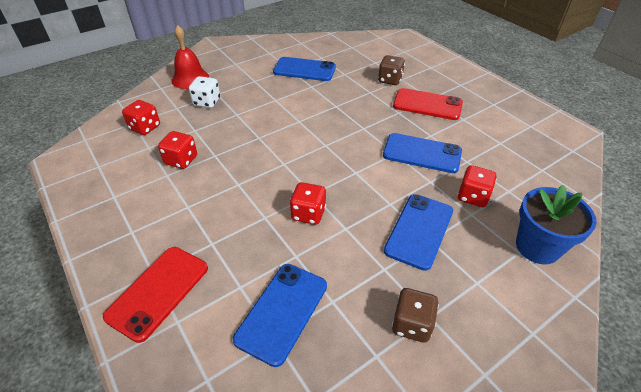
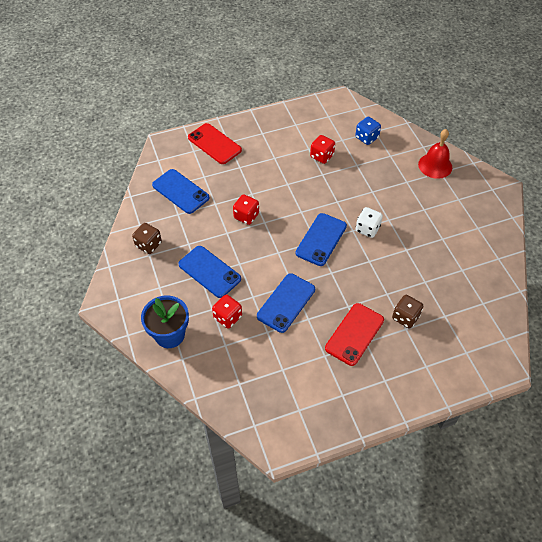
camera: 105 degrees right, 10 degrees up
(145, 127) = (366, 137): red dice -> blue dice
(207, 102) = (394, 174): white dice -> white dice (367, 229)
(304, 70) = (438, 250): blue phone -> blue phone (321, 239)

